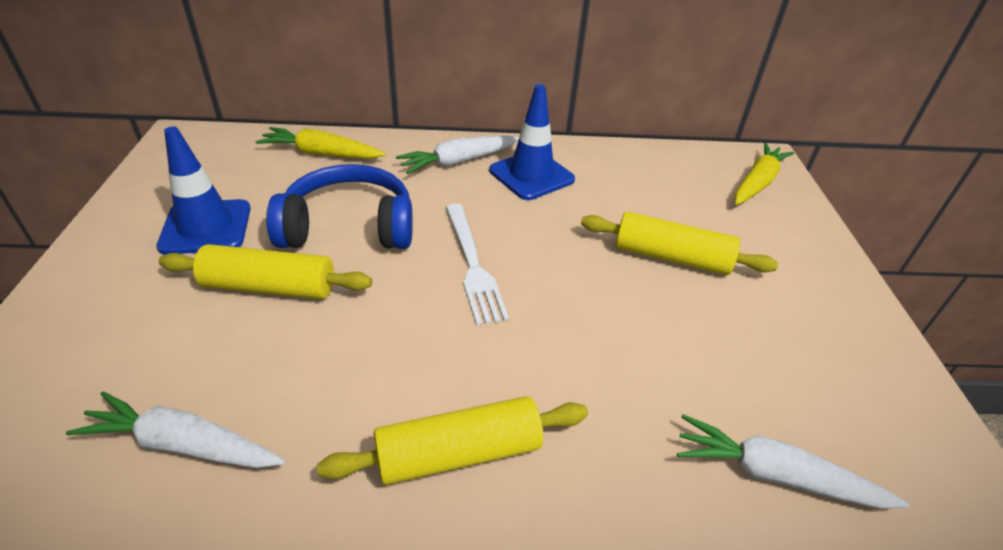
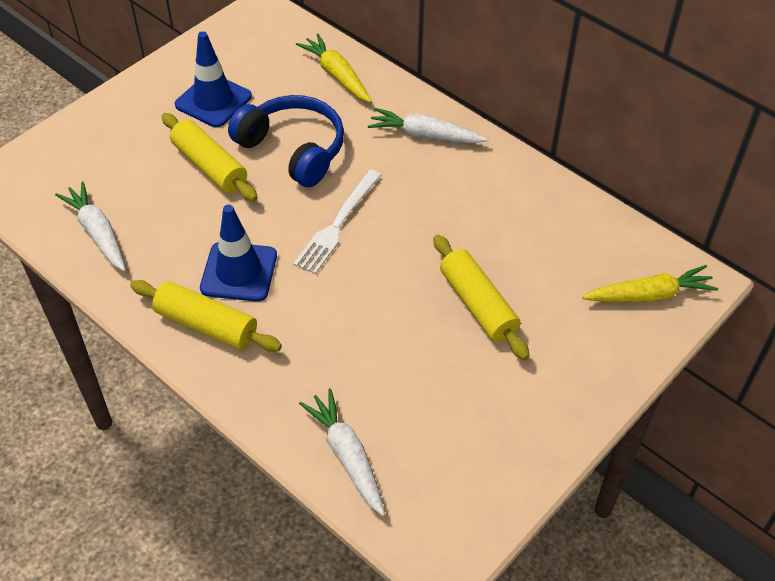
camera: 45 degrees right, 10 degrees up
(531, 175) = (465, 178): blue traffic cone -> blue traffic cone (239, 272)

